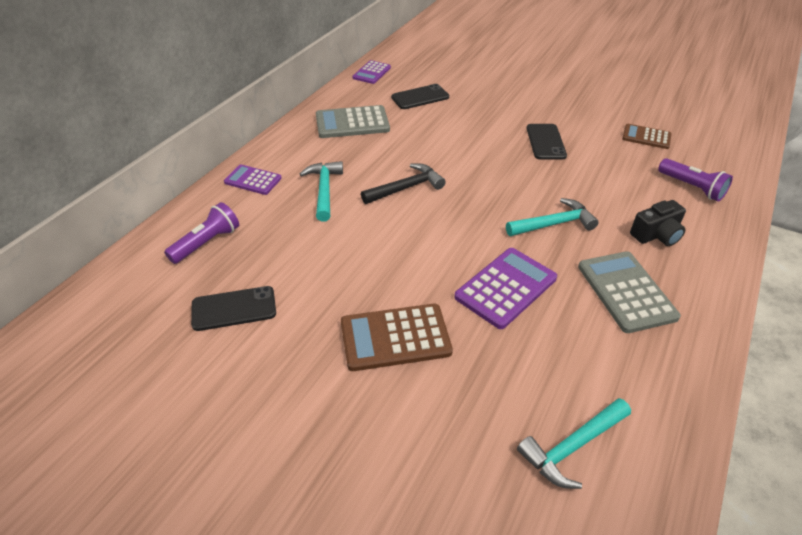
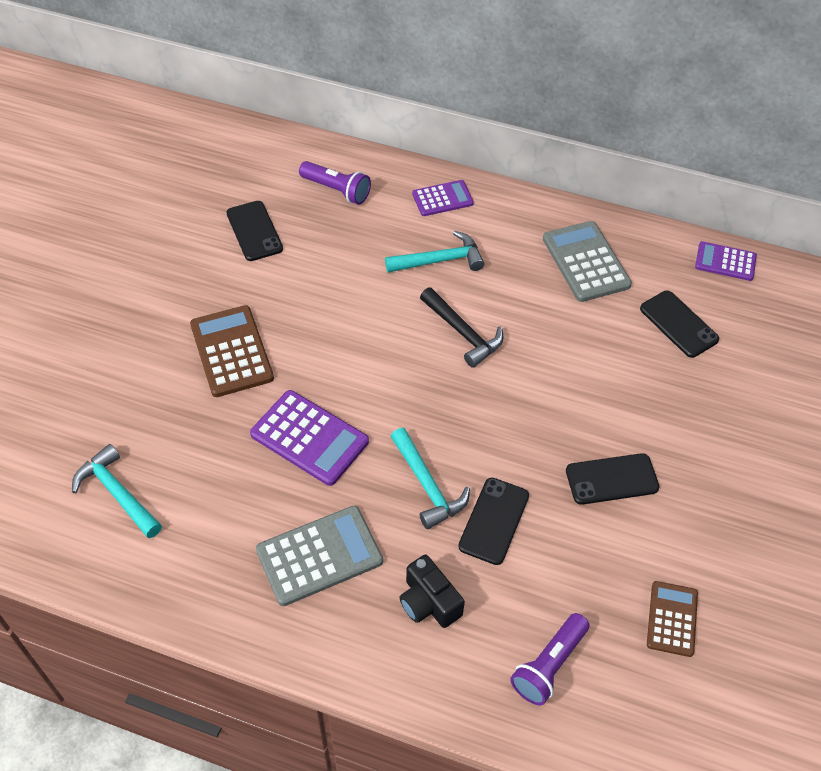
camera: 80 degrees right, 10 degrees up
(253, 180) = (442, 199): purple calculator -> purple calculator turned 60 degrees clockwise
(583, 195) = (494, 521): none -> black phone

